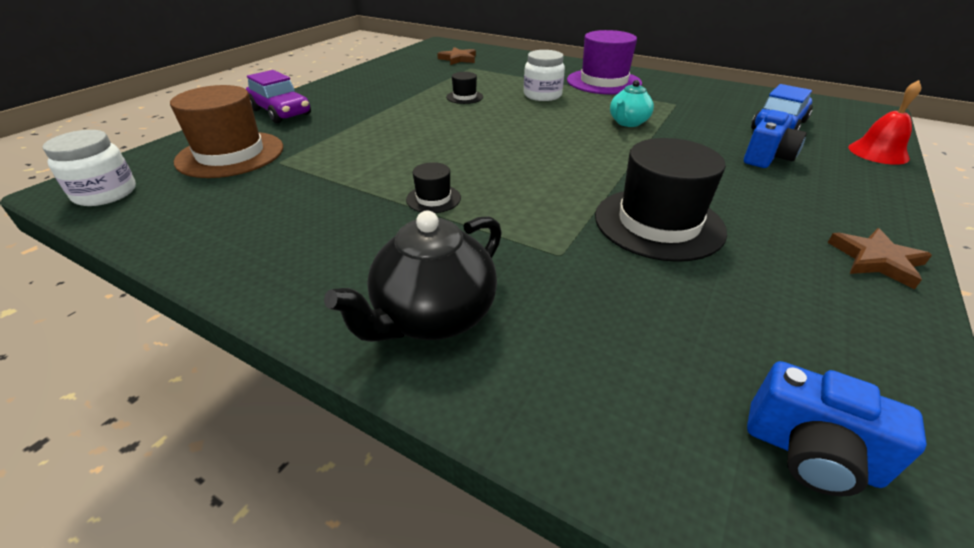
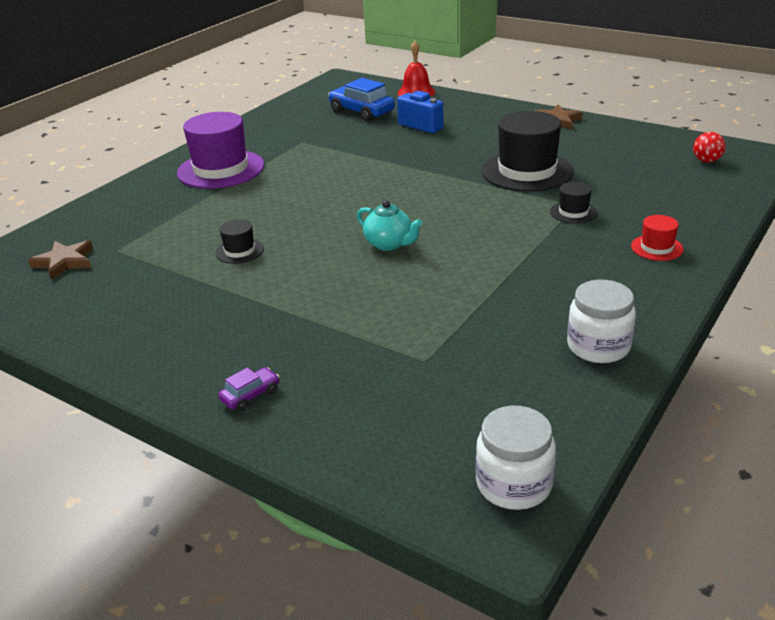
camera: 85 degrees left, 5 degrees down
(230, 154) = (399, 406): brown hat -> none
(281, 112) = (250, 395): purple car -> purple car, size x0.50
(433, 199) = (502, 257): black hat -> black hat (573, 212)
(433, 316) = (657, 248): black teapot -> red hat
(542, 95) = (252, 204): white jar -> white jar (598, 346)
(628, 122) = (343, 166): turquoise teapot -> turquoise teapot (389, 244)
(810, 453) = (706, 161): blue camera -> red ball

